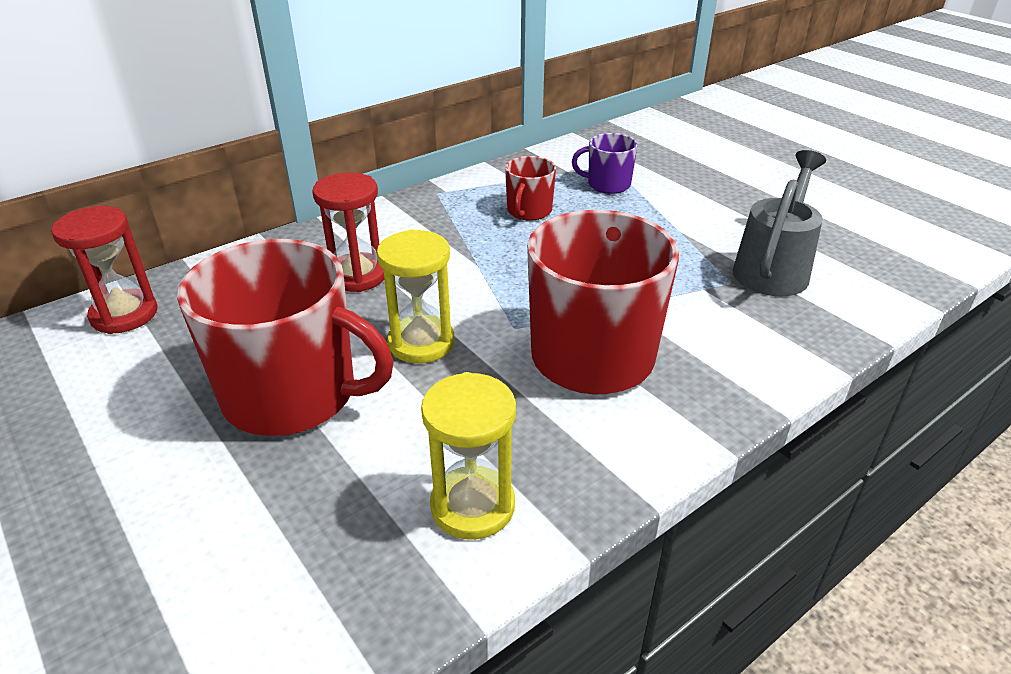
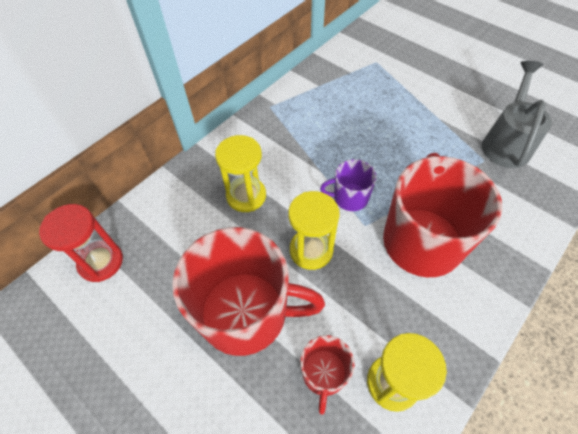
camera: 10 degrees left, 20 degrees up
(357, 275) = (246, 196): red hourglass -> yellow hourglass
(529, 211) = (337, 115): red mug -> red mug (324, 374)
(607, 184) = (379, 81): purple mug -> purple mug (349, 197)

